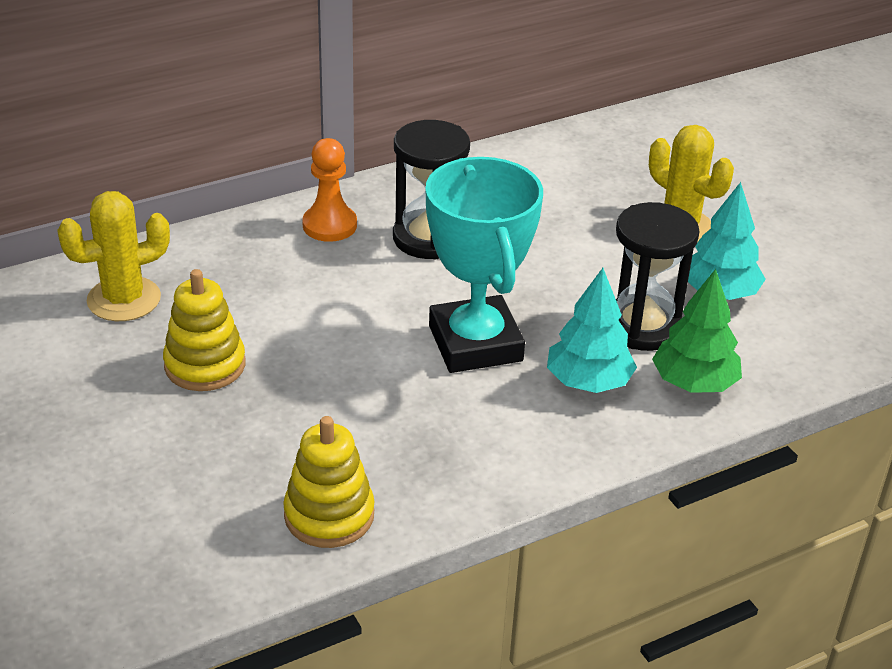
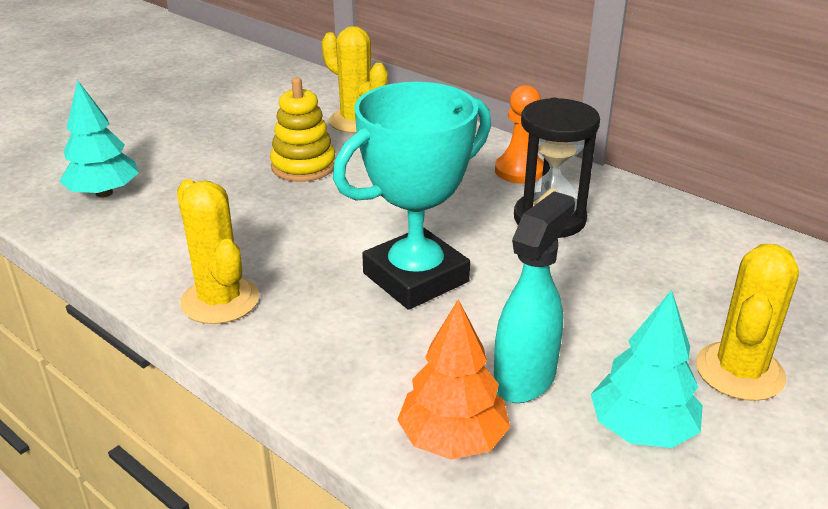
camera: 70 degrees right, 5 degrees down
(329, 515) = (154, 257): yellow stacking toy -> none
(441, 477) = (220, 300): none -> yellow cactus
(588, 382) = (404, 358): turquoise tree -> turquoise tree (104, 193)
(642, 326) = (525, 379): black hourglass -> turquoise spray bottle
(694, 383) = (453, 439): green tree -> orange tree

